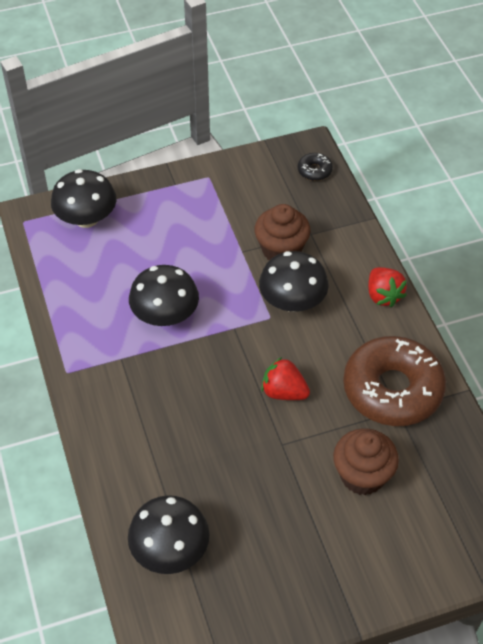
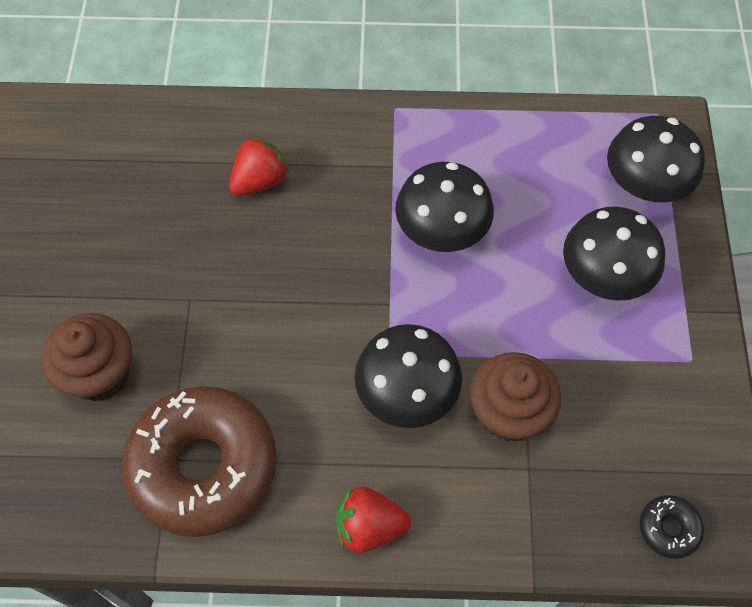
camera: 110 degrees right, 10 degrees up
(170, 550) = (118, 148): black mushroom -> black mushroom (604, 275)
(284, 392) = (262, 328): red strawberry -> red strawberry (260, 181)

